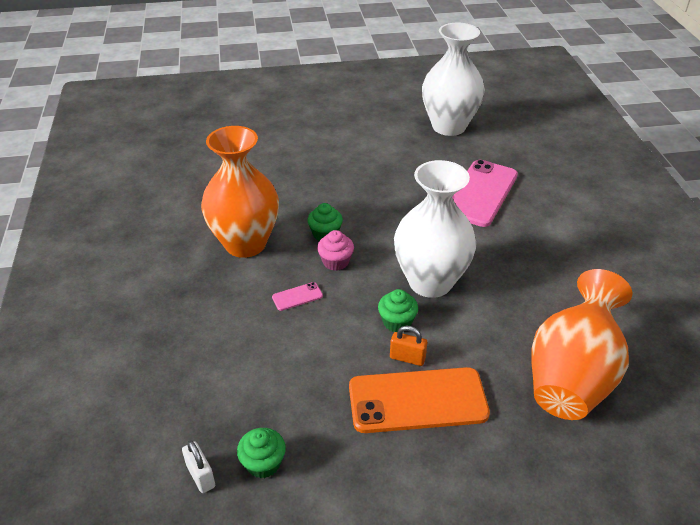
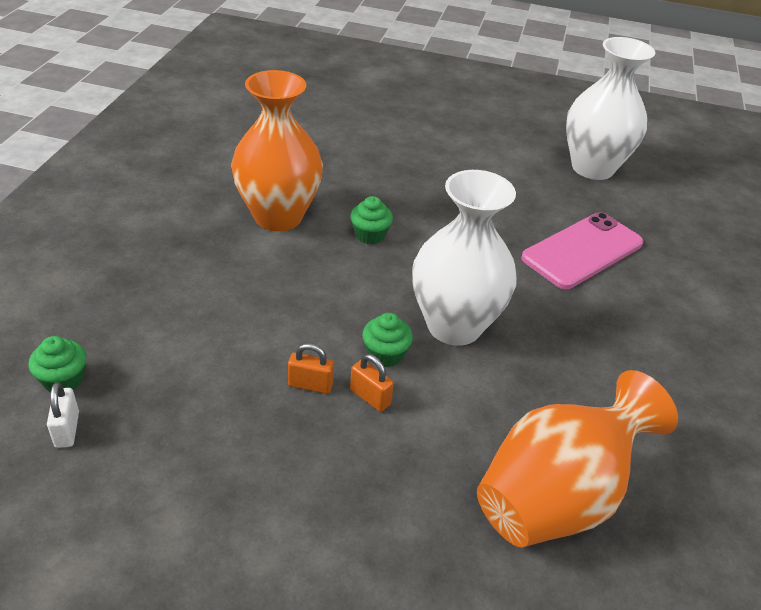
camera: 20 degrees right, 0 degrees up
(263, 463) = (137, 444): green cupcake -> green cupcake (63, 380)
(297, 296) = (294, 288): pink phone -> none
(335, 262) = (361, 267): pink cupcake -> none
(359, 366) = (310, 385): none -> orange padlock
(417, 400) = (349, 448): orange phone -> none

